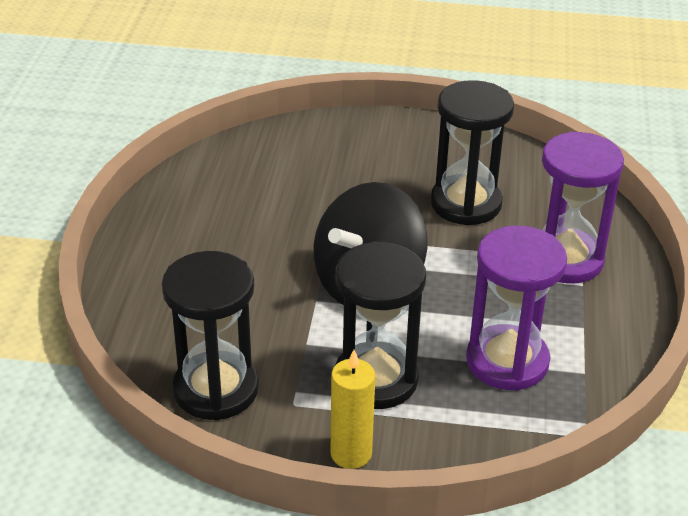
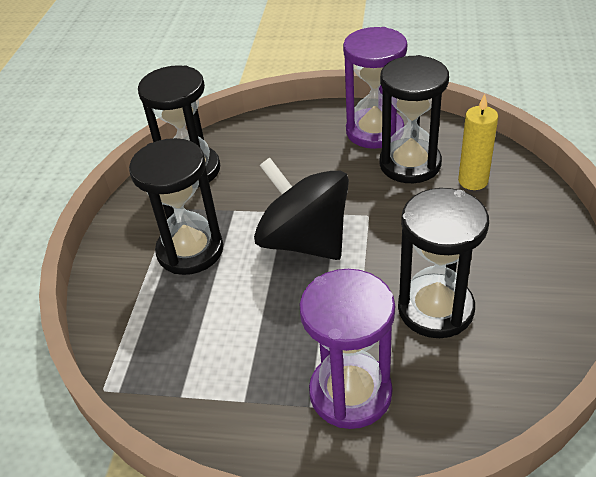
camera: 95 degrees right, 5 degrees up
(249, 201) = (410, 164): none -> black hourglass
(351, 453) = (117, 240): yellow candle -> yellow candle (473, 181)
(507, 361) = (201, 336): purple hourglass -> purple hourglass (374, 131)

